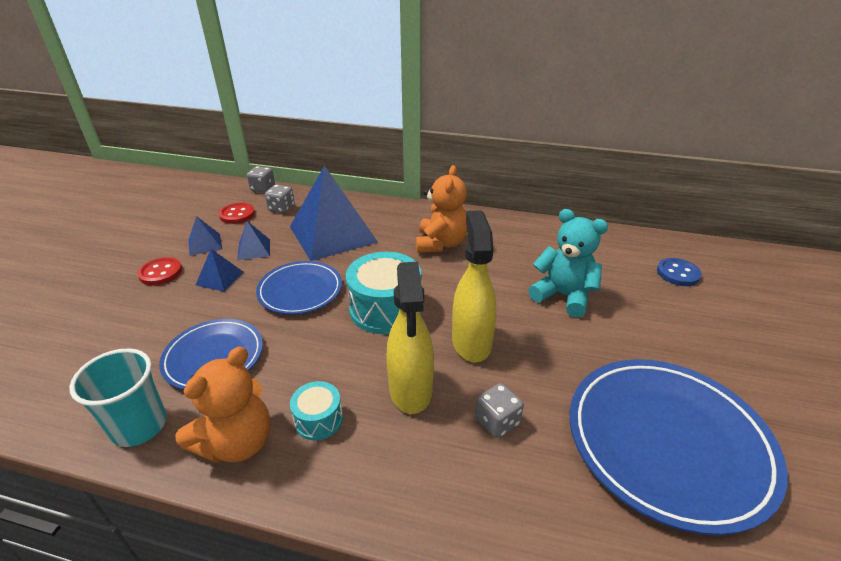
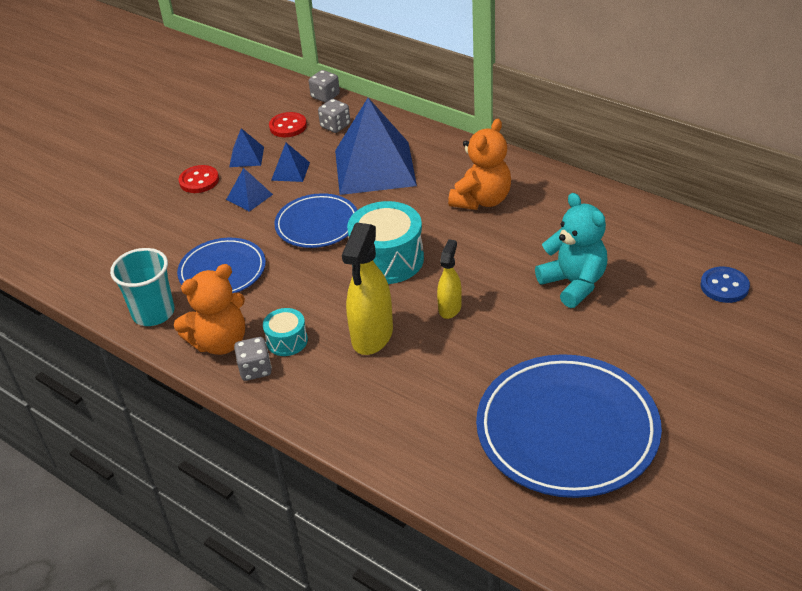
camera: 25 degrees right, 5 degrees up
(471, 342) = (450, 308): yellow spray bottle -> yellow spray bottle, size x0.57
(497, 421) = (430, 378): grey dice -> grey dice (255, 369)

